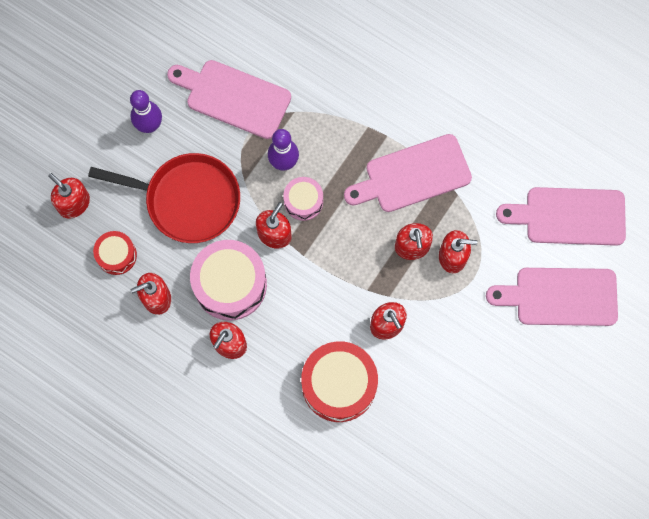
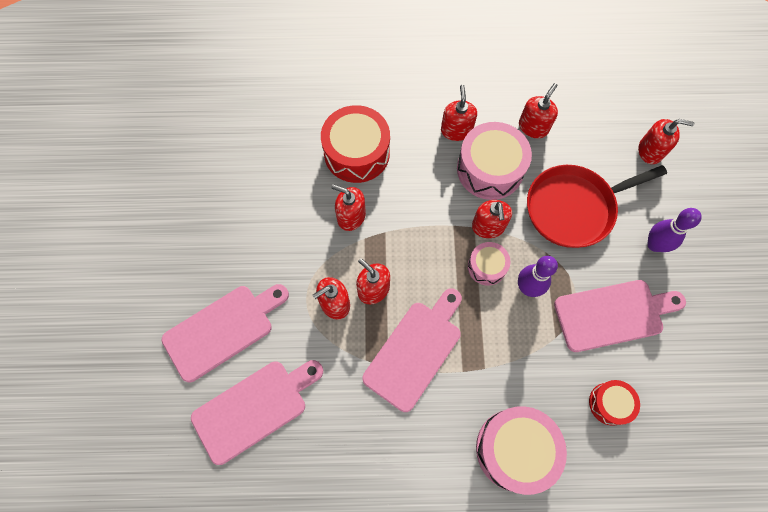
camera: 145 degrees right, 5 degrees down
(116, 255) = (586, 136): red drum -> red drum (610, 403)
(389, 59) = (515, 449): none -> pink drum

